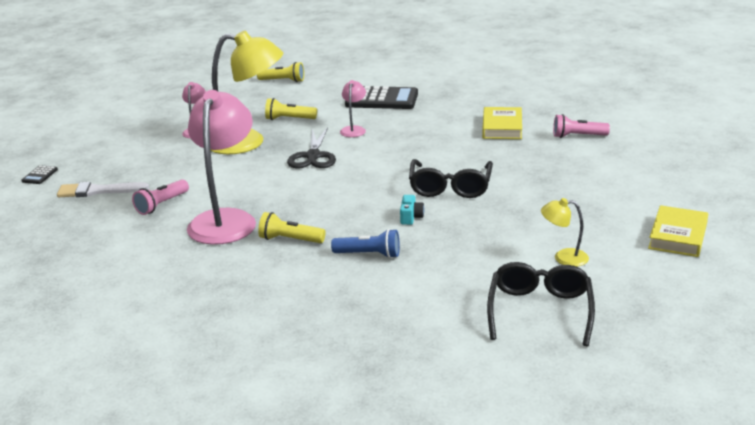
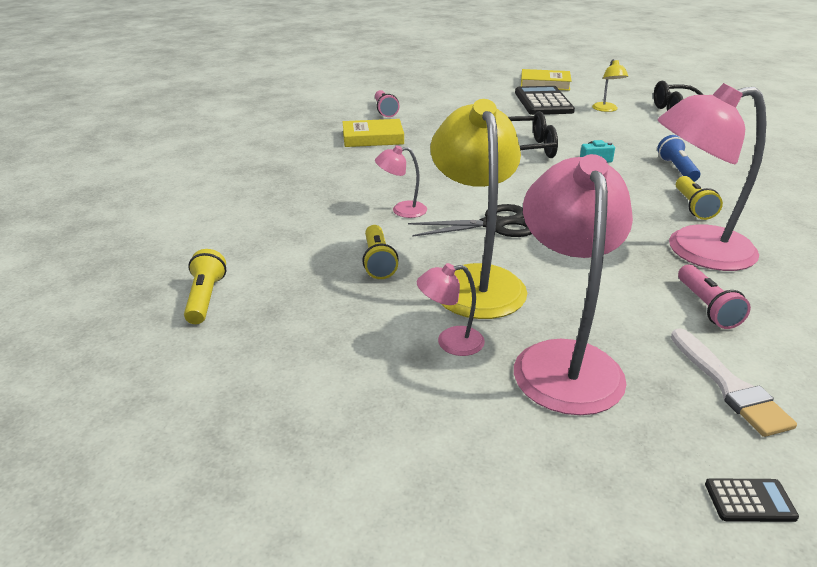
camera: 105 degrees left, 5 degrees up
(157, 155) = (563, 360): none -> pink lamp
(162, 205) = (707, 307): pink flashlight -> pink flashlight turned 60 degrees clockwise
(382, 99) = (295, 204): black calculator -> black calculator (543, 102)

